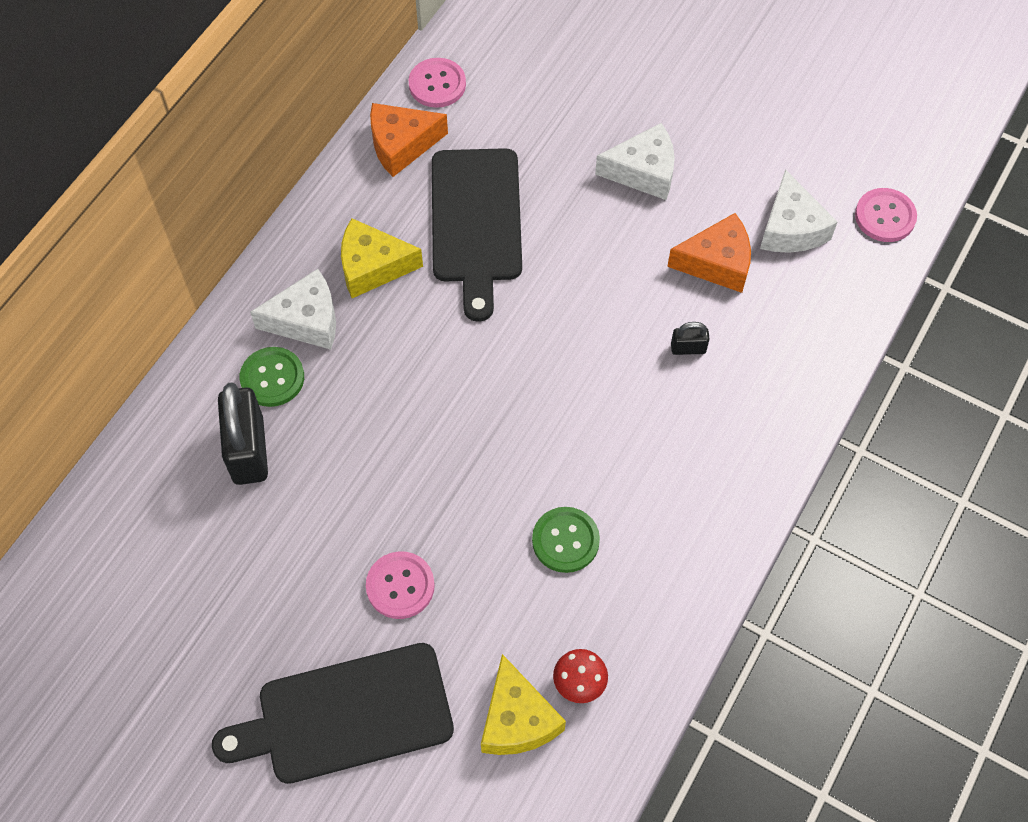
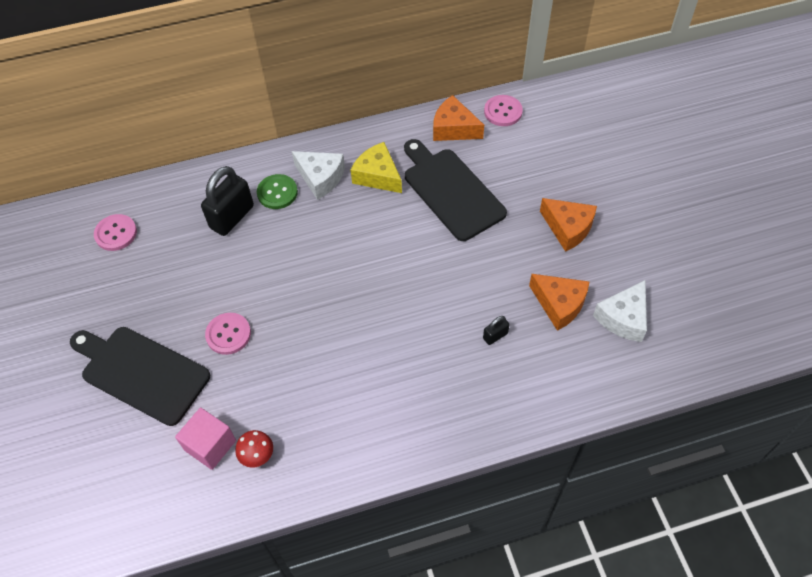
camera: 45 degrees right, 5 degrees down
(476, 222) = (451, 191): black cutting board -> black cutting board turned 105 degrees clockwise
(517, 719) = (210, 445): yellow cheese -> pink cube
(565, 540) = (327, 380): green button -> none
(643, 171) = (568, 228): white cheese -> orange cheese
(688, 348) = (495, 336): black padlock -> black padlock turned 75 degrees counterclockwise
(885, 216) = (690, 354): pink button -> pink button (116, 233)

